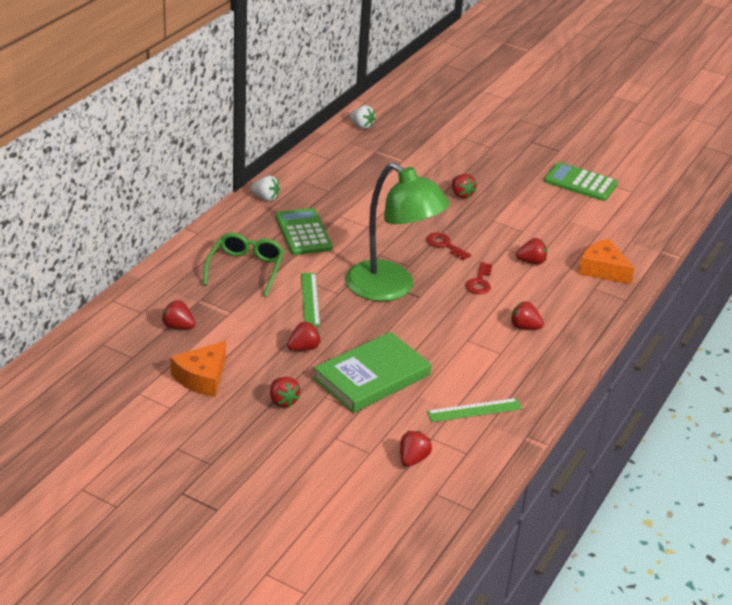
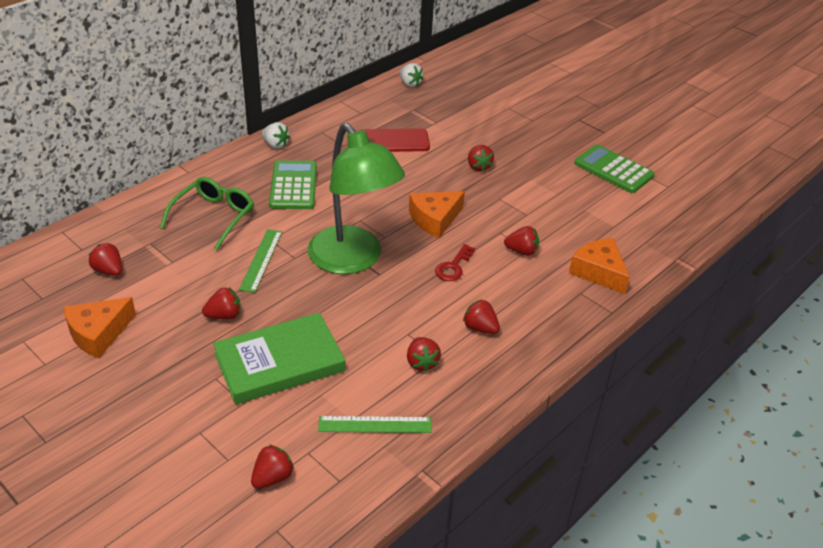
camera: 15 degrees right, 5 degrees up
(283, 401) = (167, 376): red strawberry -> red strawberry (421, 362)
(373, 181) = (393, 141): none -> red phone
(444, 245) = (435, 219): red key -> orange cheese

